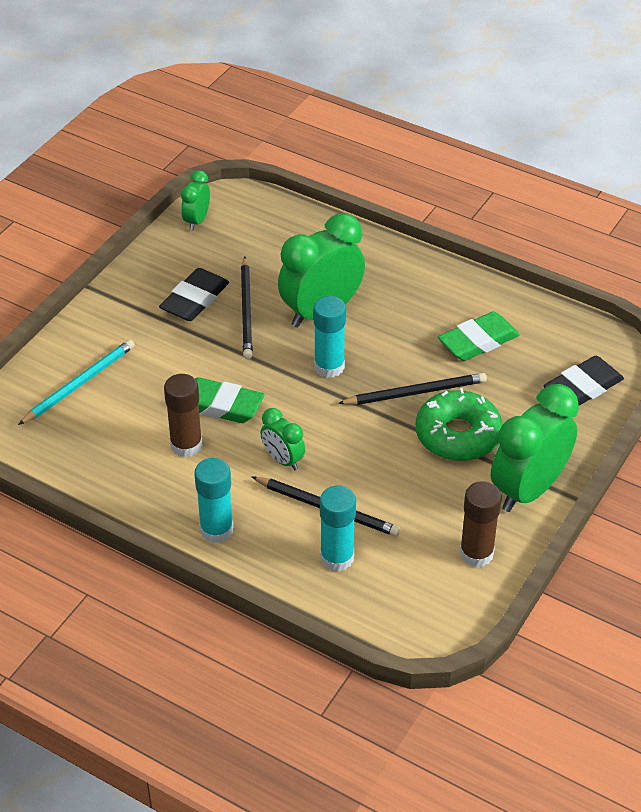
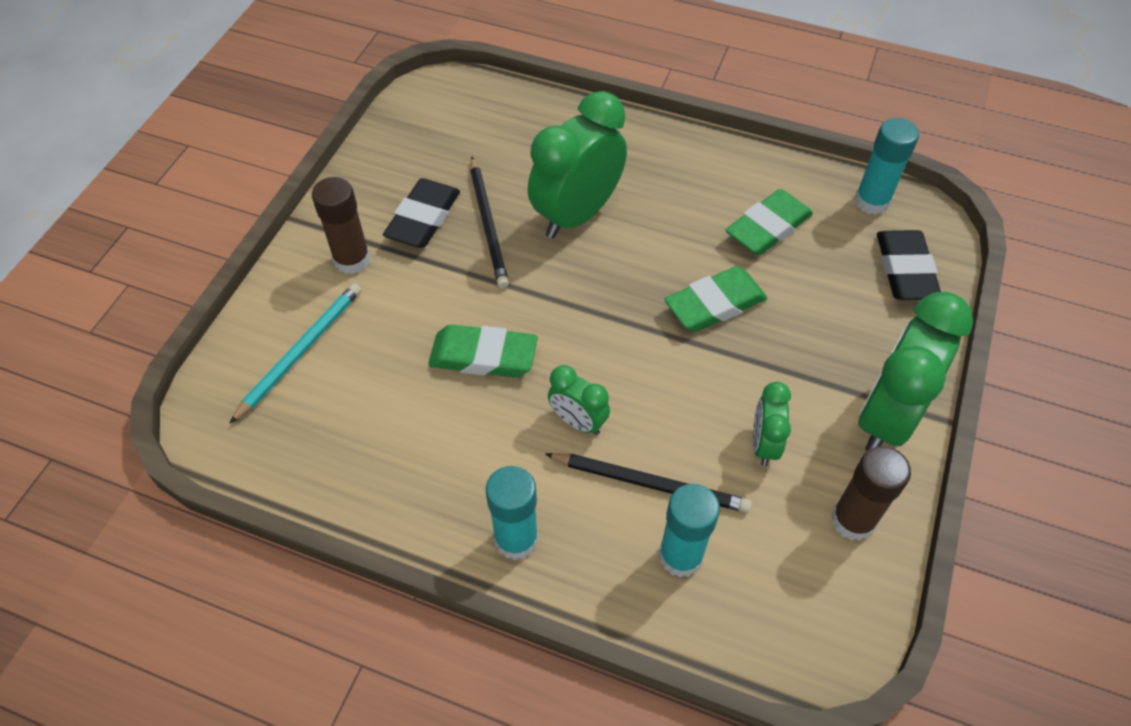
camera: 10 degrees left, 10 degrees up
(186, 445) = (452, 419): brown glue stick -> brown glue stick (352, 260)
(197, 221) = (406, 119): green clock -> green clock (764, 444)
(329, 366) = (603, 284): turquoise glue stick -> turquoise glue stick (871, 201)
(415, 392) = (715, 304): black pencil -> green eraser
(458, 435) = (781, 354): green donut -> none
(583, 387) = (905, 270): black eraser -> black eraser turned 45 degrees counterclockwise

